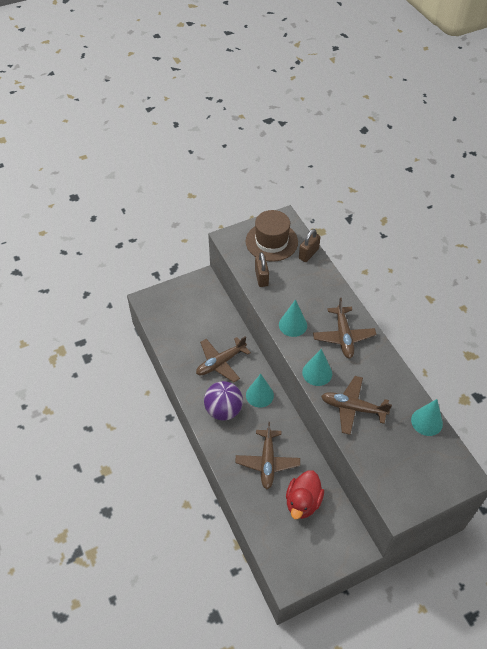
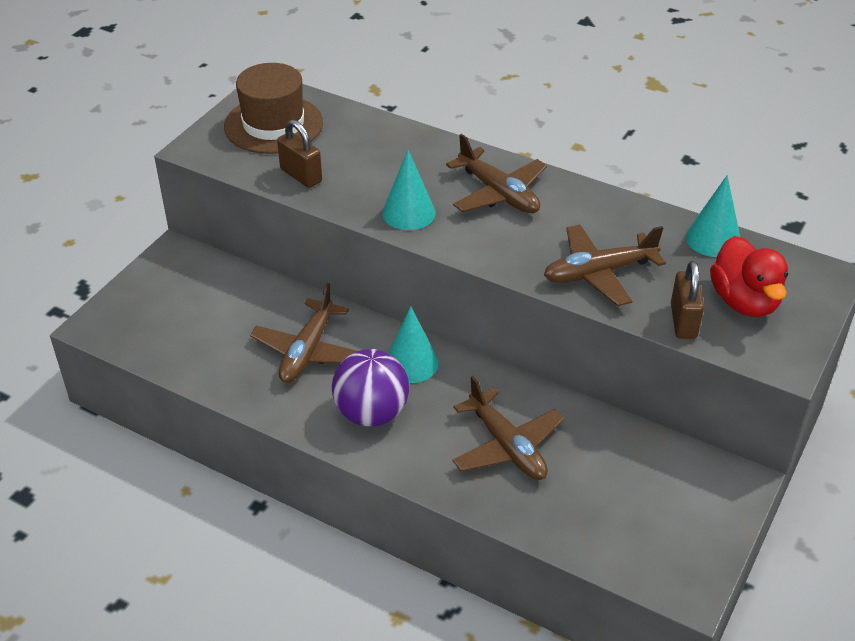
camera: 35 degrees left, 10 degrees down
(303, 502) = (610, 469): red duck -> red duck (744, 301)
(308, 254) = (347, 117): brown padlock -> brown padlock (683, 321)
(317, 373) = (504, 255): turquoise cone -> none

